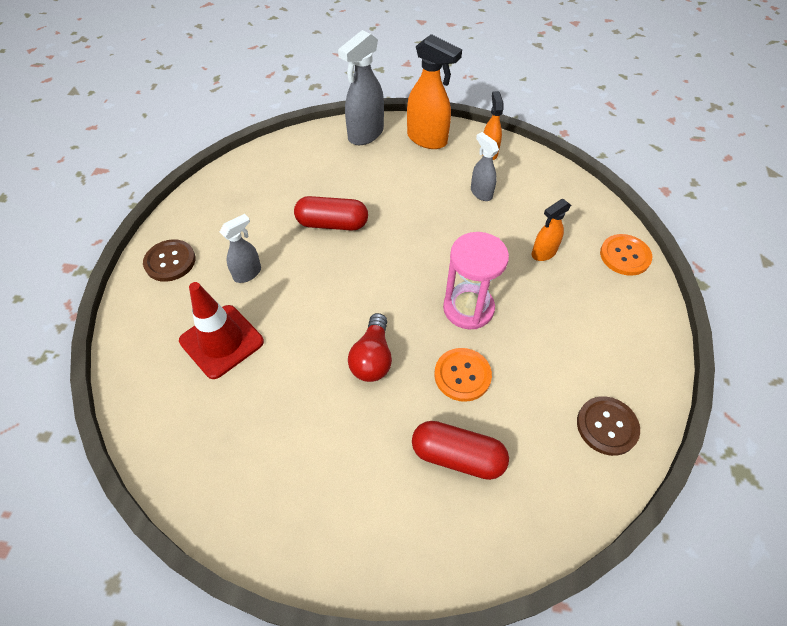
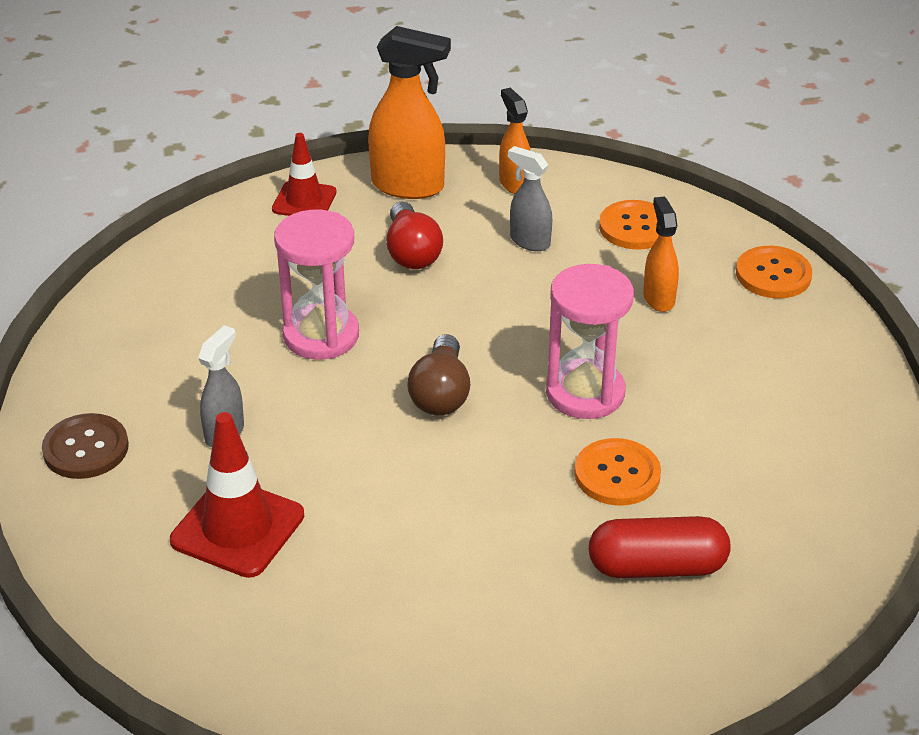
camera: 20 degrees left, 15 degrees down
(332, 224) = (321, 335): red capsule -> pink hourglass
(365, 134) = (304, 201): grey spray bottle -> red traffic cone
(372, 358) = (478, 488): red light bulb -> red light bulb (411, 252)
(381, 283) = (441, 393): none -> brown light bulb
(543, 253) = (658, 298): orange spray bottle -> orange spray bottle turned 135 degrees clockwise
(549, 199) = (635, 227): none -> orange button
(607, 426) = (835, 479): brown button -> none

